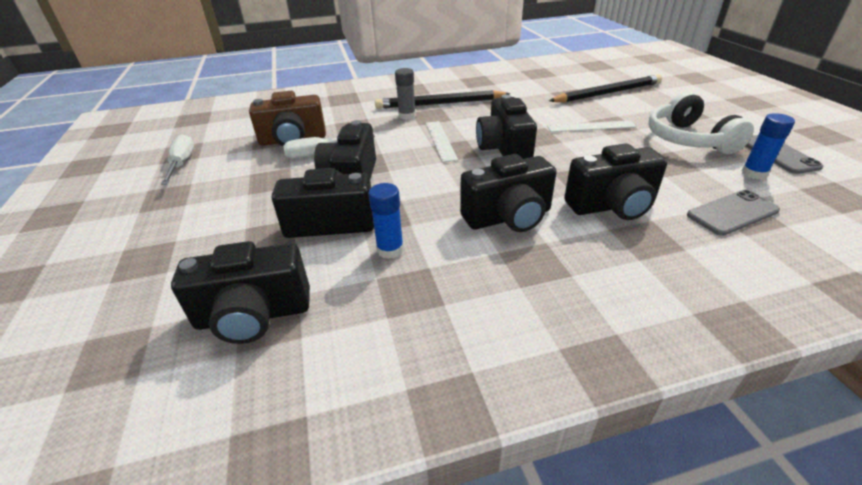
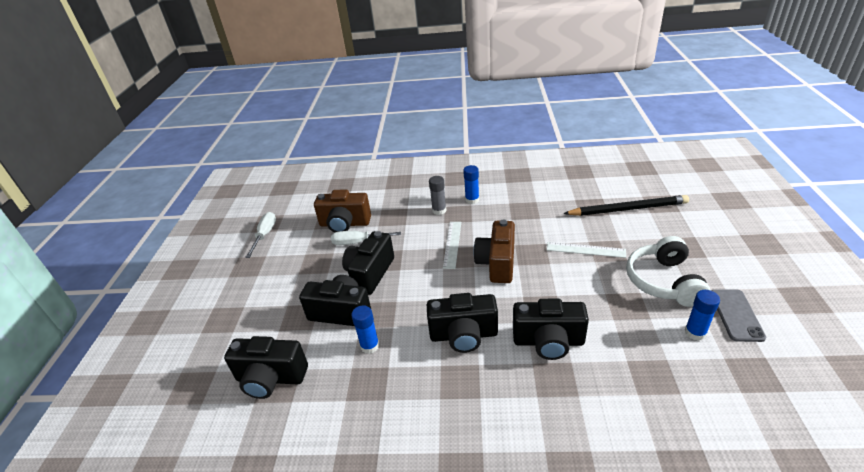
camera: 20 degrees right, 0 degrees up
(440, 104) = (472, 200): black pencil -> blue glue stick
(504, 149) = (497, 263): black camera -> brown camera
(732, 213) = (642, 370): grey phone -> none

